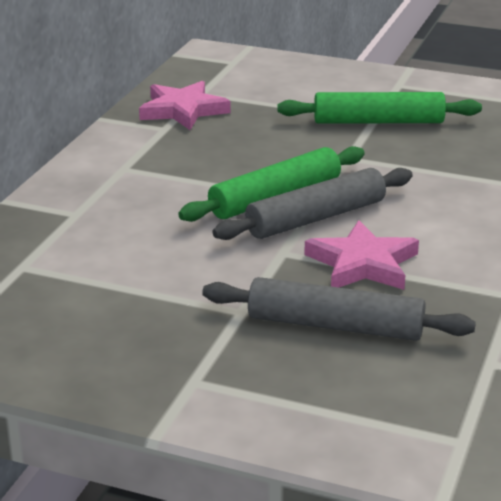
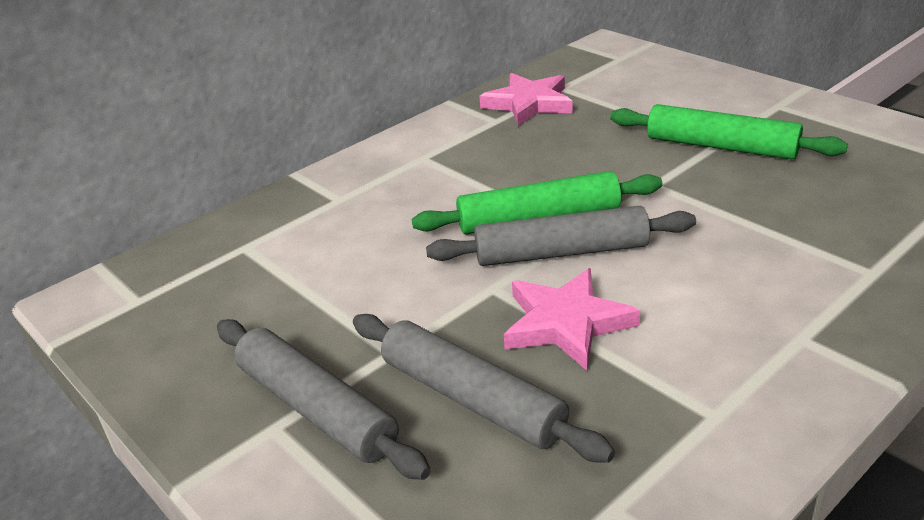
camera: 30 degrees right, 5 degrees up
(217, 361) = (316, 409): none -> grey rolling pin

